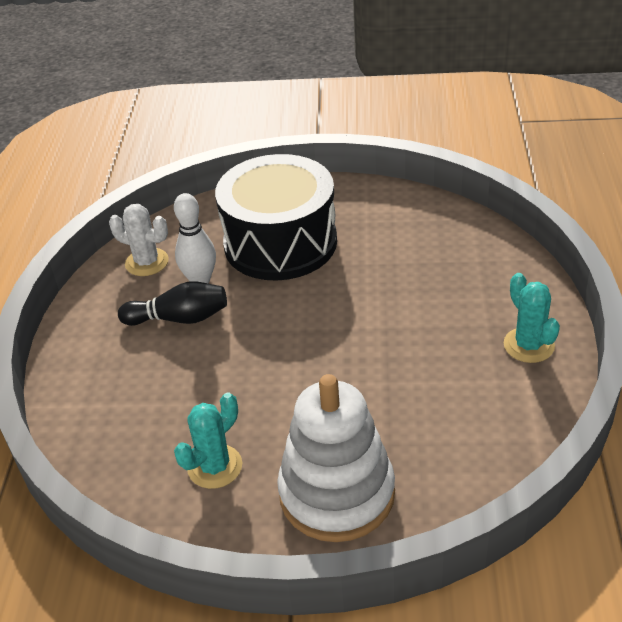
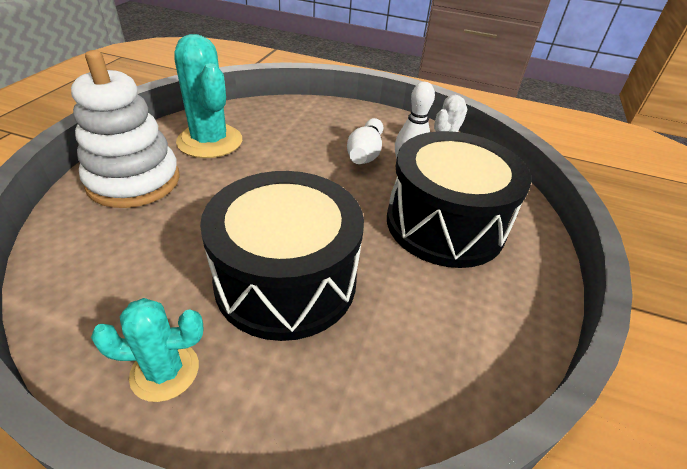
camera: 100 degrees right, 0 degrees up
(179, 318) = (365, 153): black bowling pin -> white bowling pin
(215, 466) = (210, 141): turquoise cactus -> turquoise cactus, size x1.68
(408, 316) = (286, 280): none -> black drum

